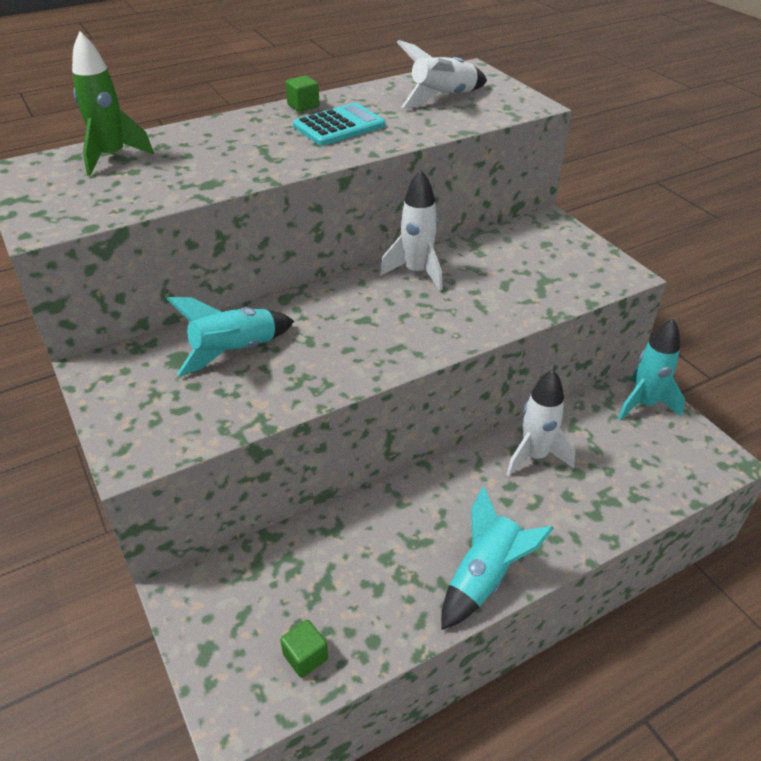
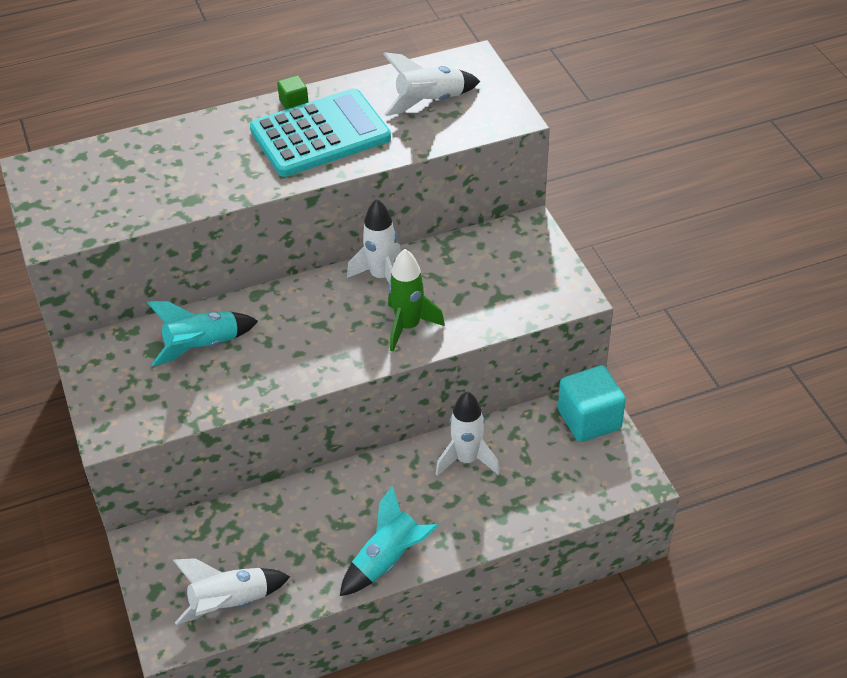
camera: 10 degrees right, 5 degrees up
(112, 157) = (112, 160): green rocket -> green rocket (408, 326)
(305, 657) = (230, 603): green cube -> white rocket
(339, 126) = (320, 134): turquoise calculator -> turquoise calculator, size x1.65
(644, 404) = (589, 419): turquoise rocket -> turquoise cube

